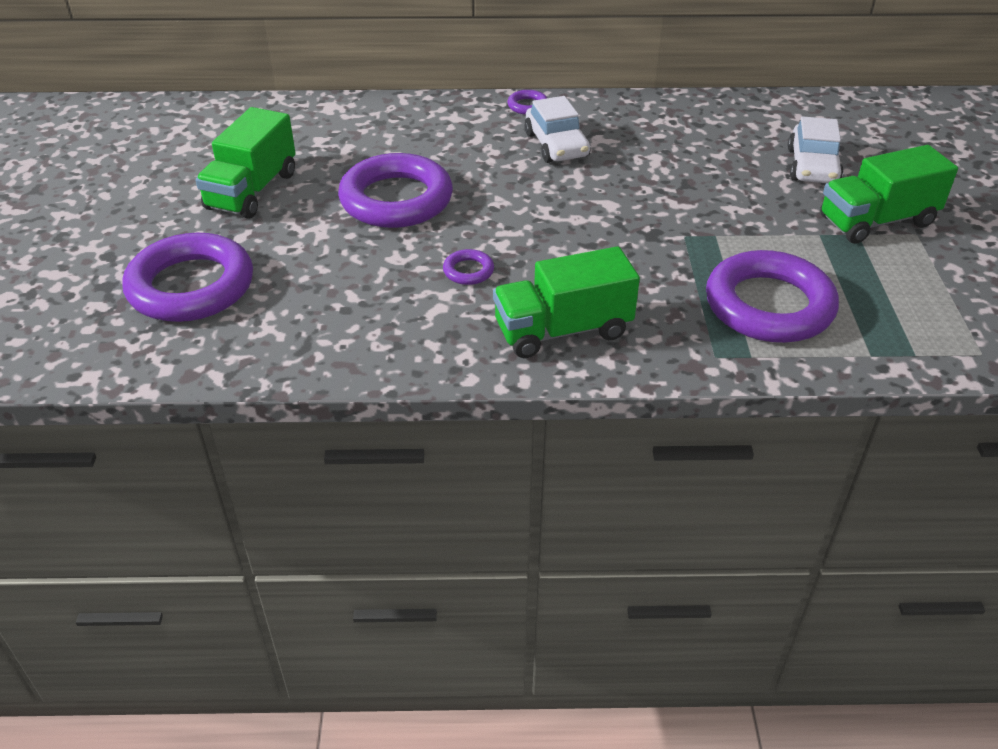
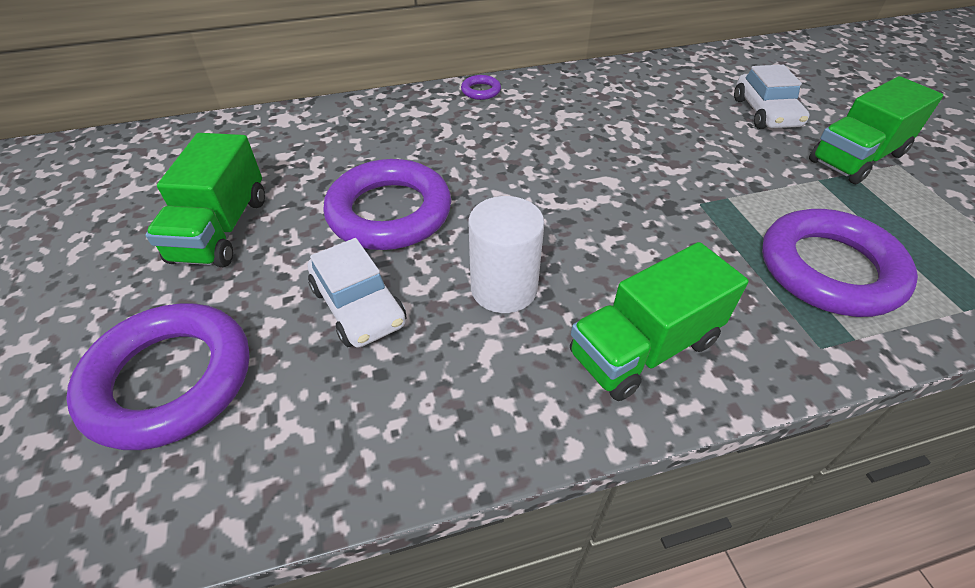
camera: 15 degrees left, 5 degrees up
(468, 271) = (504, 288): purple ring -> white cylinder
(556, 145) = (526, 126): white car -> white car (358, 306)

